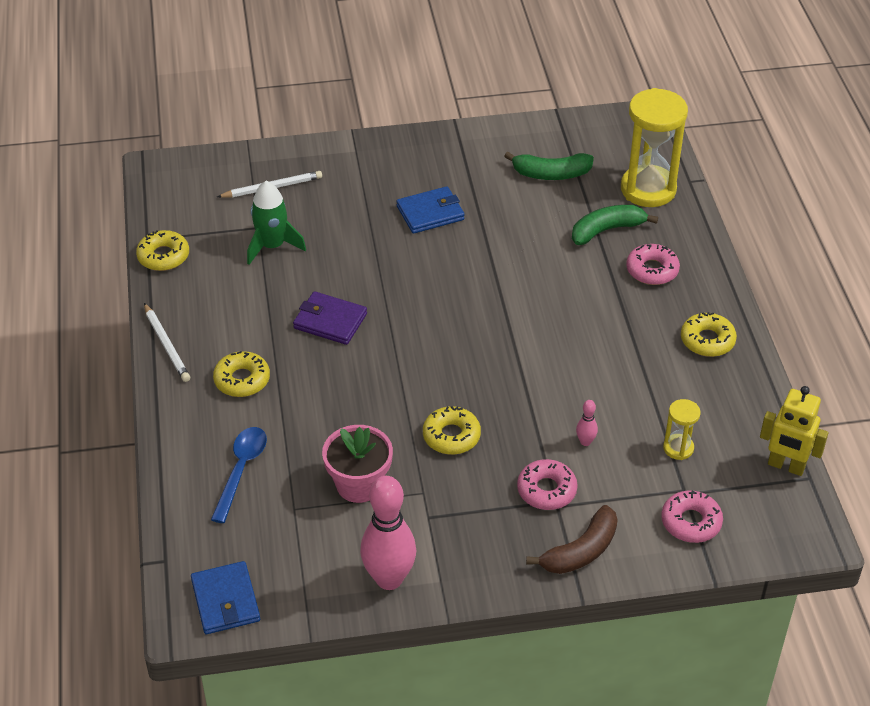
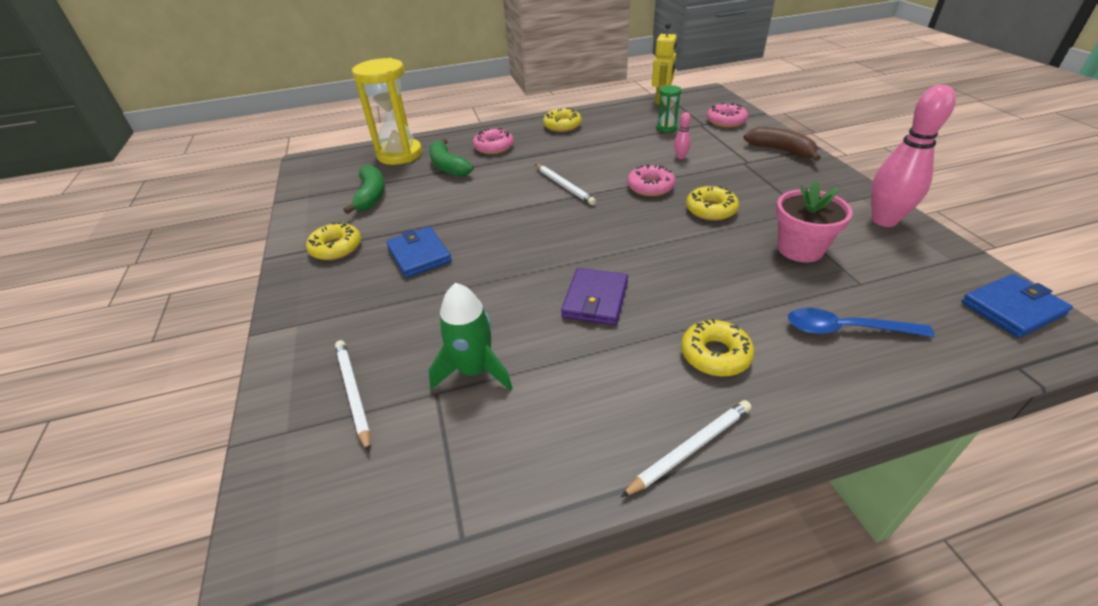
camera: 95 degrees left, 5 degrees down
(163, 256) = (504, 501): yellow donut -> yellow donut (336, 248)
(535, 323) = (564, 186): none -> white pencil
(546, 490) = (737, 166): pink donut -> pink donut (650, 187)
(678, 448) = (666, 128): yellow hourglass -> green hourglass

